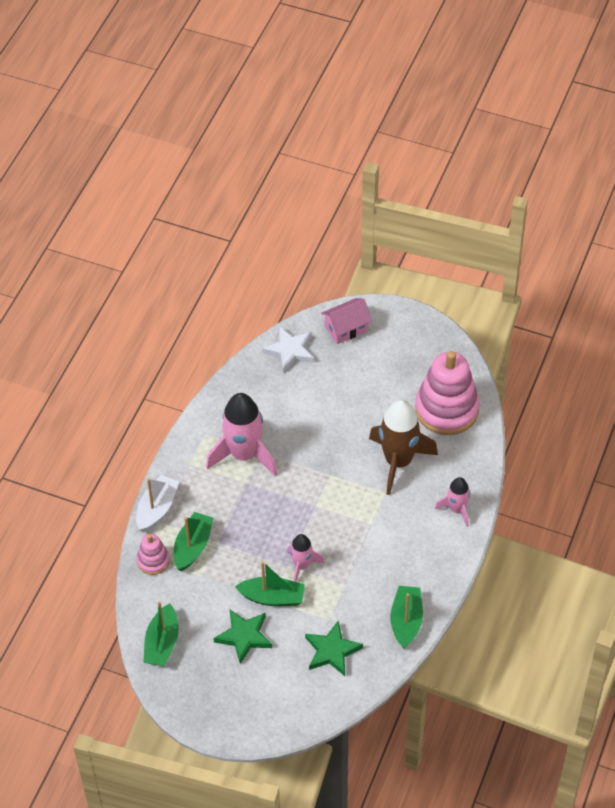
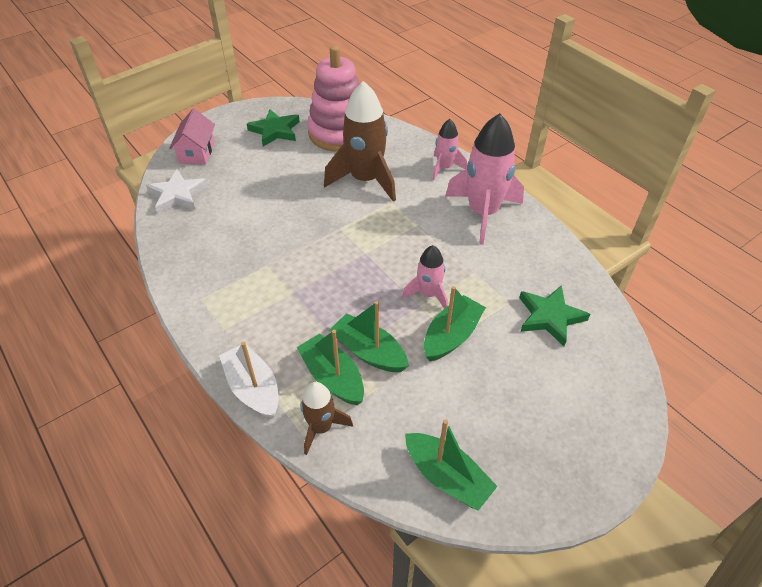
camera: 60 degrees left, 5 degrees down
(153, 561) = (321, 427): pink stacking toy -> brown rocket
(244, 455) = (257, 279): pink rocket -> pink rocket (483, 213)
(244, 636) = (487, 385): green star -> green star (275, 131)
(406, 621) = (544, 247): green boat -> green boat (369, 352)

